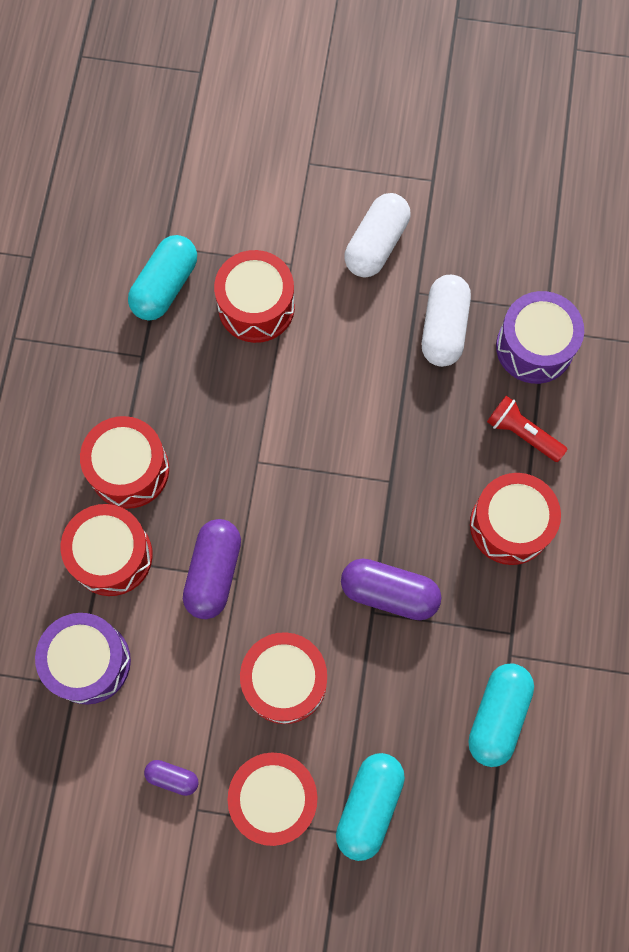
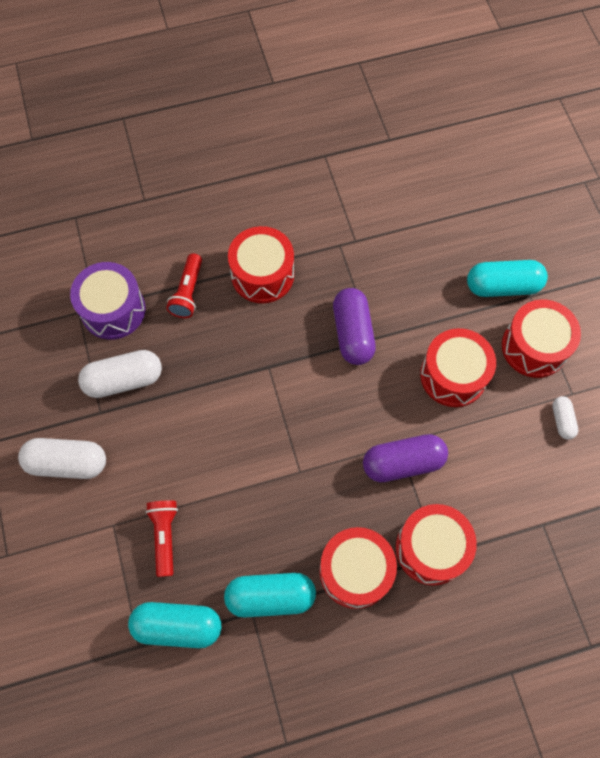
camera: 115 degrees left, 5 degrees down
(89, 662) = (519, 523): purple drum -> none
(172, 778) = (562, 420): purple capsule -> white capsule
(256, 306) = (165, 536): red drum -> red flashlight
(497, 716) = (400, 233): turquoise capsule -> turquoise capsule (270, 596)

